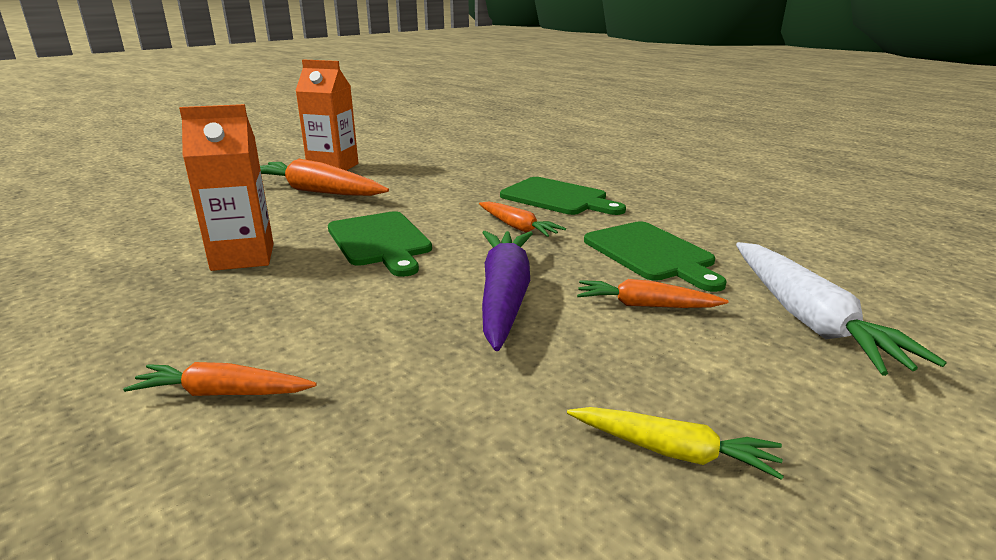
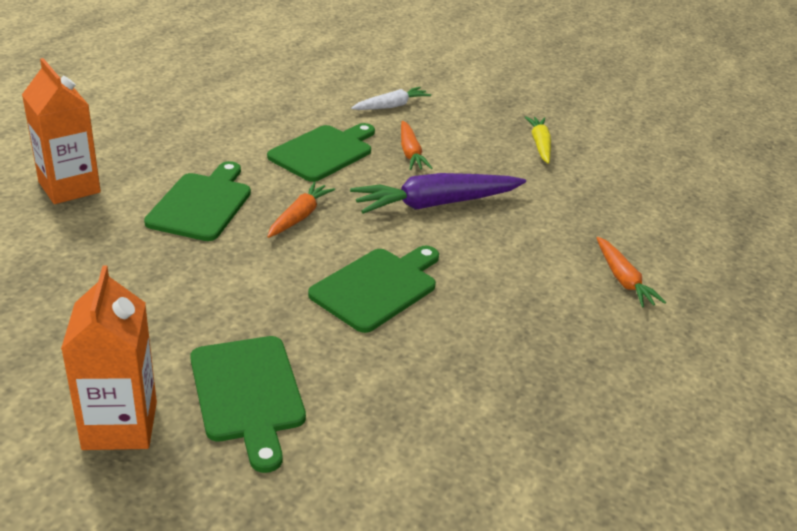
camera: 115 degrees left, 10 degrees up
(243, 257) = (465, 362): orange carton -> orange carton (69, 187)
(316, 191) = (248, 393): orange carrot -> green cutting board
(809, 320) = (391, 106): white carrot -> white carrot, size x0.58

